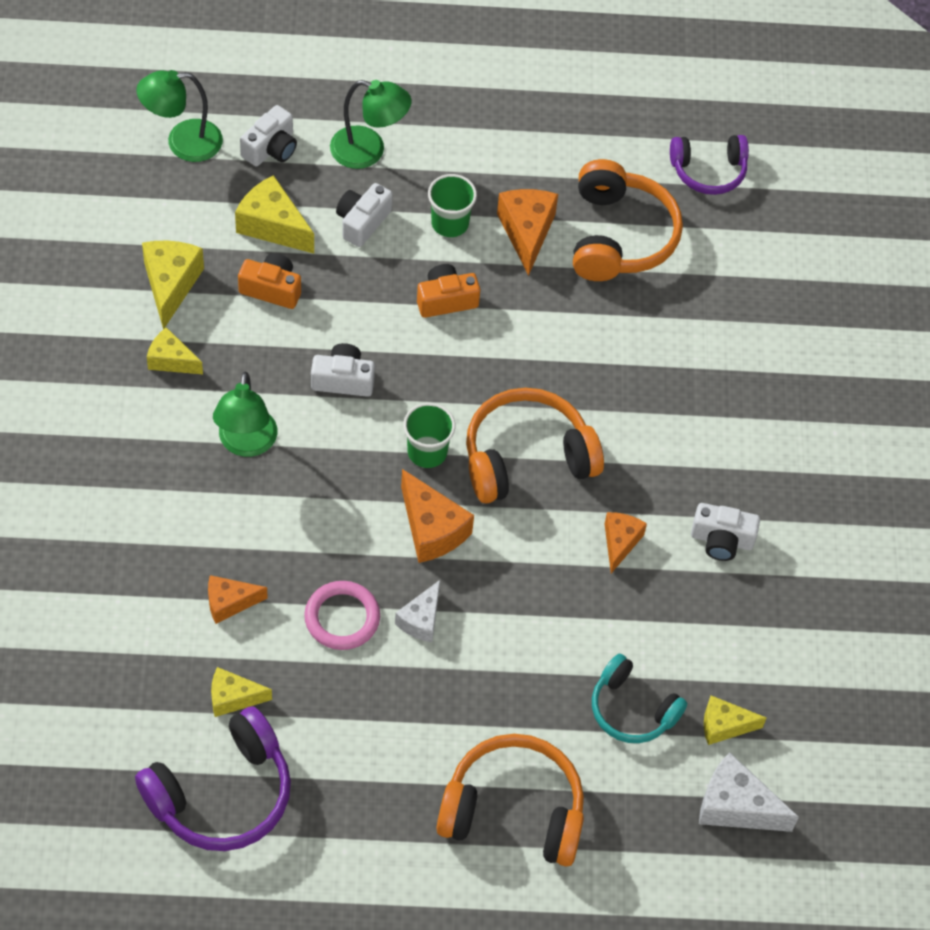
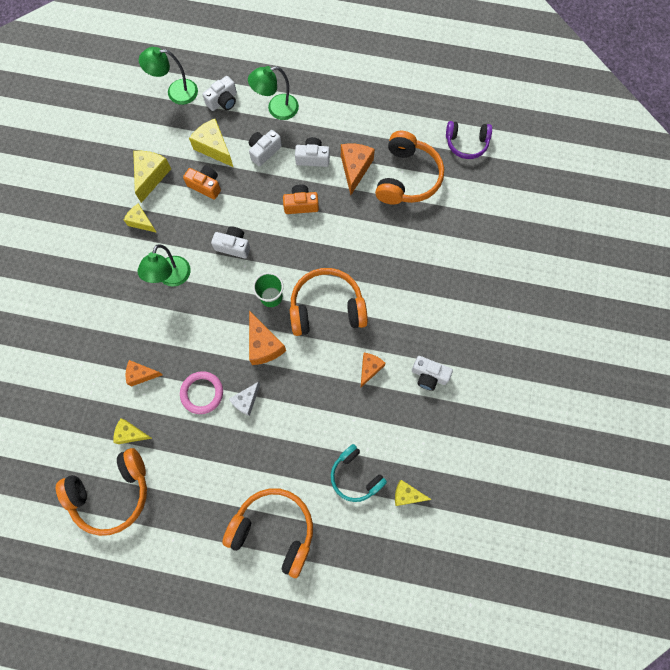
camera: 15 degrees right, 15 degrees up
(222, 794) = (112, 493): purple headphones -> orange headphones
(368, 151) = (276, 109): green lamp -> green lamp turned 135 degrees clockwise
(450, 223) = (313, 158): green cup -> white camera
(735, 806) = (403, 548): white cheese -> none

